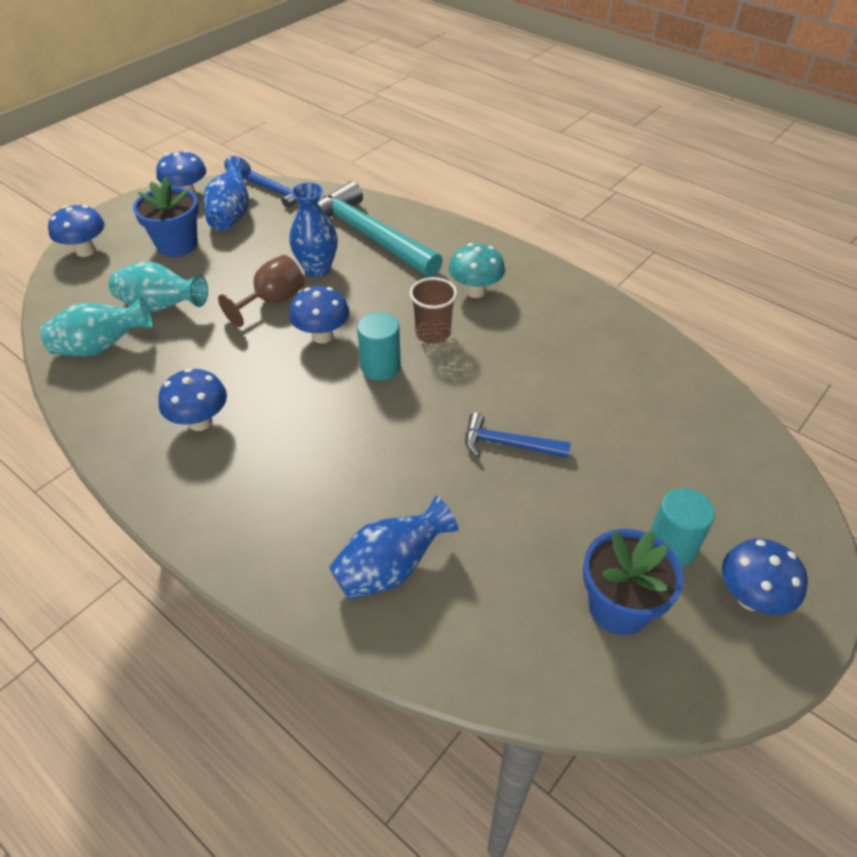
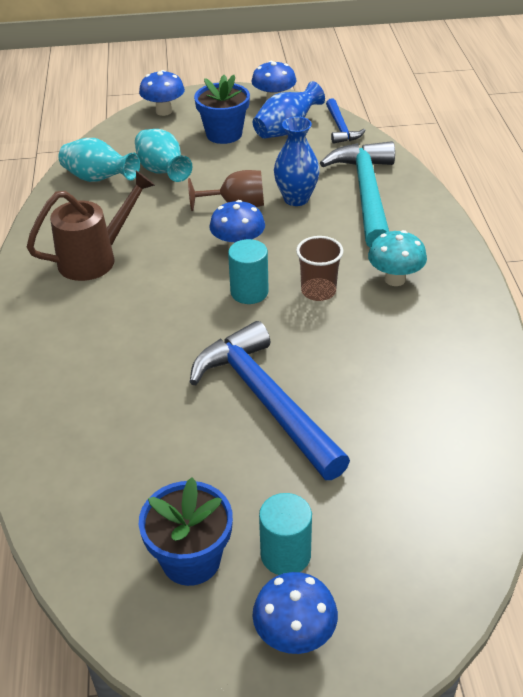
camera: 45 degrees right, 5 degrees down
(200, 422) = (95, 258): blue mushroom -> brown watering can
(391, 568) = (86, 422): blue vase -> none
(508, 444) = (266, 401): blue hammer -> blue hammer, size x1.99

